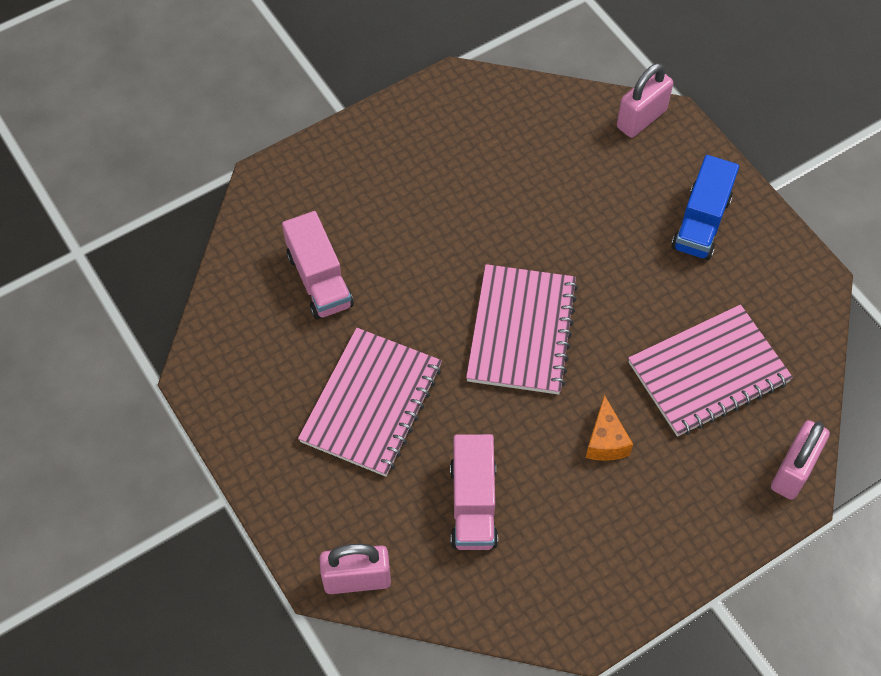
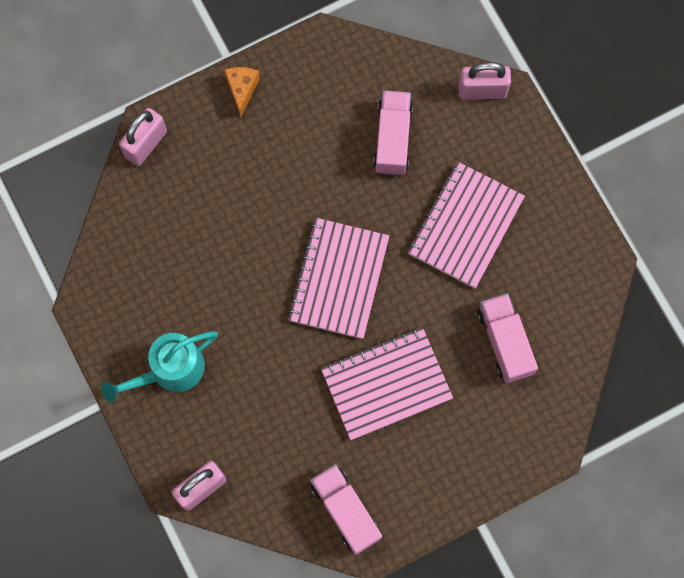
camera: 175 degrees left, 15 degrees up
(485, 110) = (345, 511): none -> pink truck
(605, 441) = (285, 179): orange cheese -> orange cheese (242, 90)
(701, 223) = (169, 370): blue truck -> turquoise watering can
(708, 372) = (193, 230): pink notebook -> pink notebook (386, 384)

